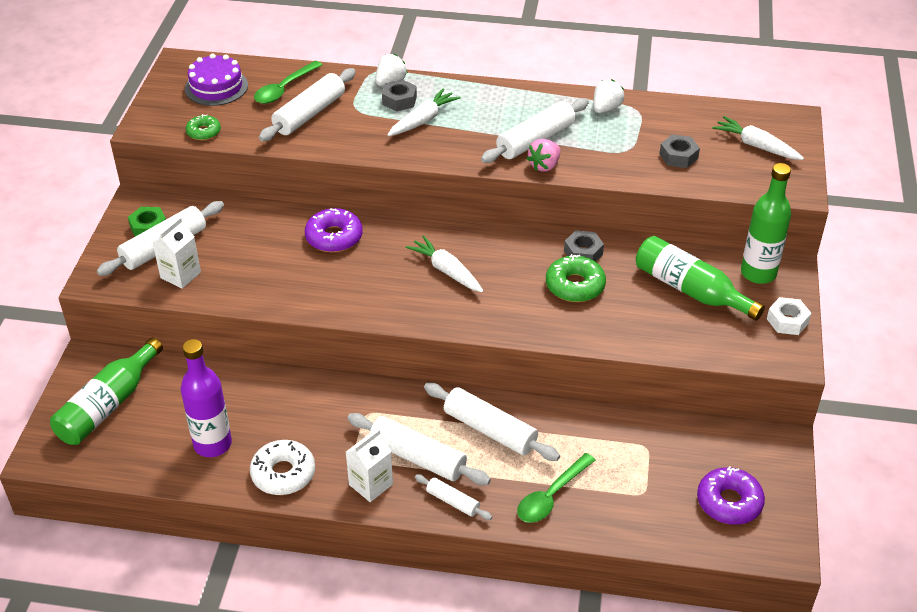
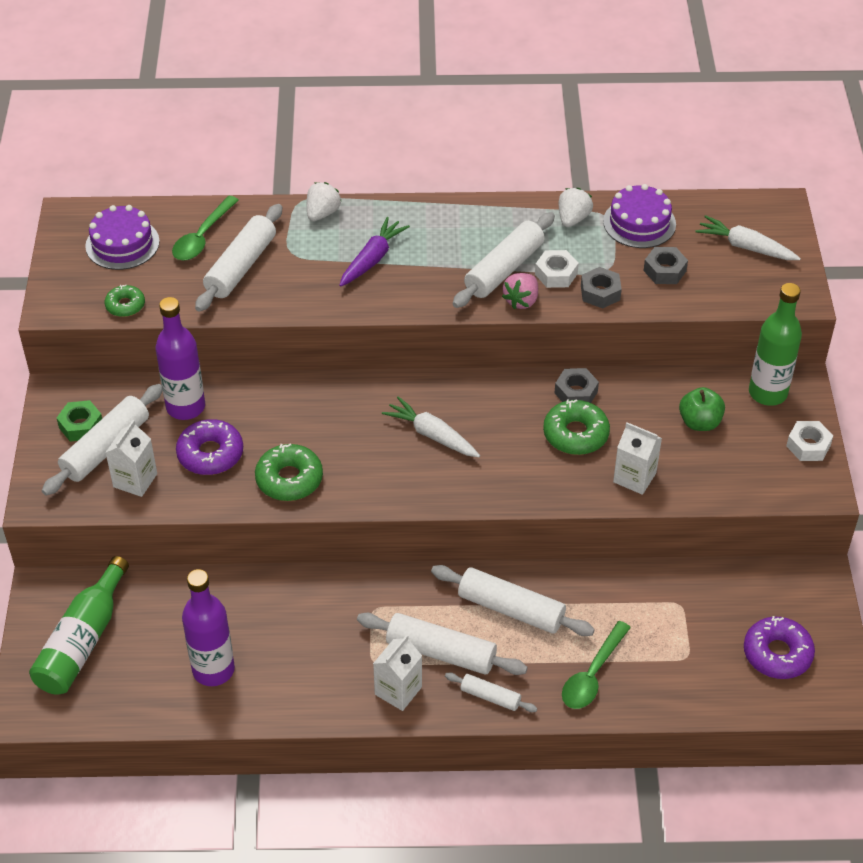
camera: 10 degrees left, 5 degrees up
(241, 224) = (185, 407): none -> purple bottle
(283, 474) = (300, 692): white donut -> none
(312, 290) = (289, 479): none -> green donut
(334, 237) = (296, 410): purple donut -> purple donut (210, 454)
(399, 100) = (339, 236): grey nut -> grey nut (600, 293)
(423, 120) = (372, 259): white carrot -> purple carrot
(580, 148) = (556, 274): none -> white nut
(620, 327) = (634, 477): none -> white carton
(664, 117) = (639, 223): none -> purple cake
(690, 290) = (699, 422): green bottle -> green apple

